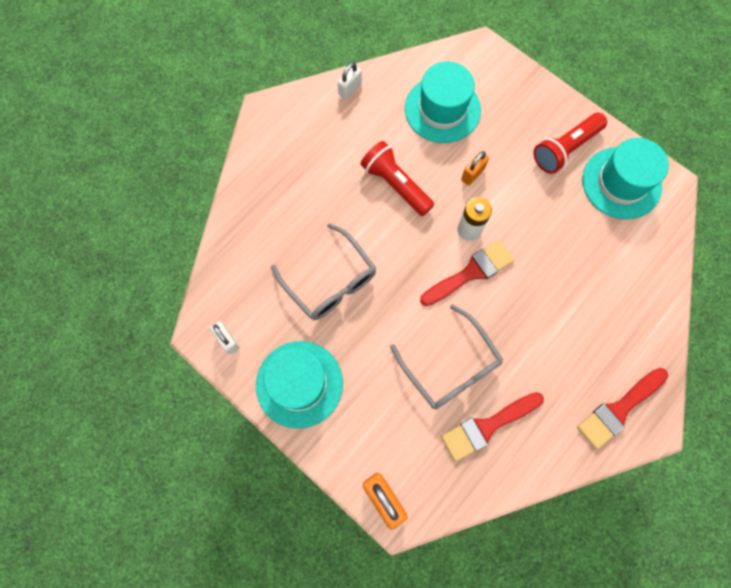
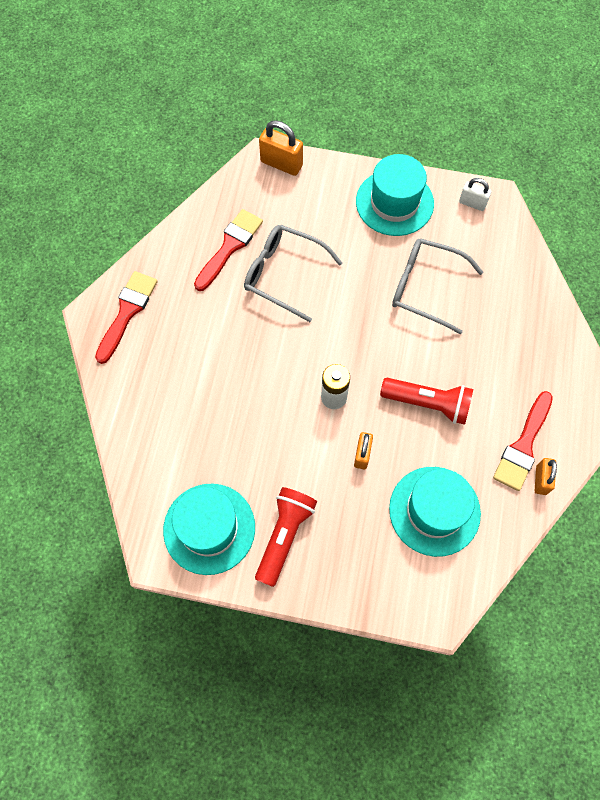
camera: 150 degrees right, 5 degrees down
(350, 89) = (541, 480): white padlock -> orange padlock
(470, 272) = (310, 358): red brush -> red brush (523, 445)

